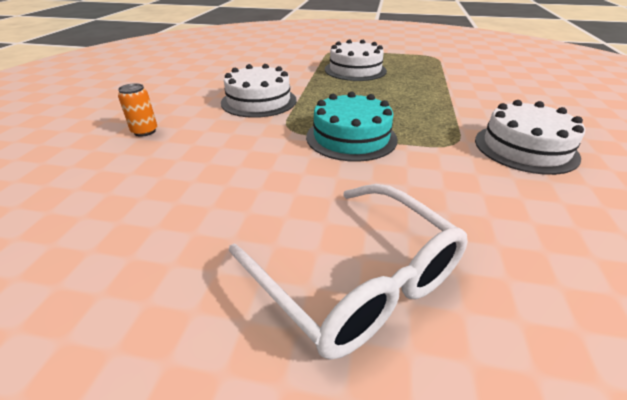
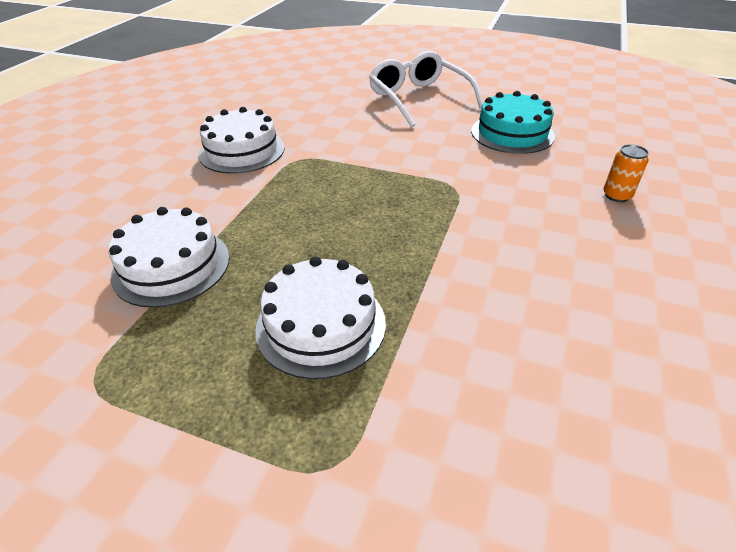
camera: 170 degrees left, 5 degrees up
(259, 101) = (500, 238): white cake -> white cake (171, 266)
(351, 137) = (391, 172): turquoise cake -> turquoise cake (512, 133)

